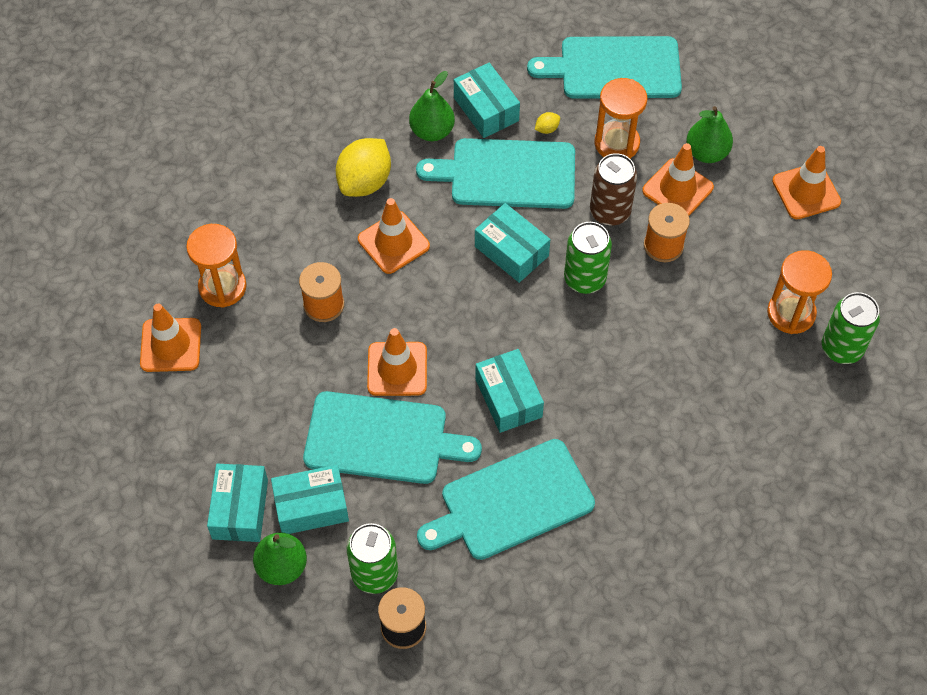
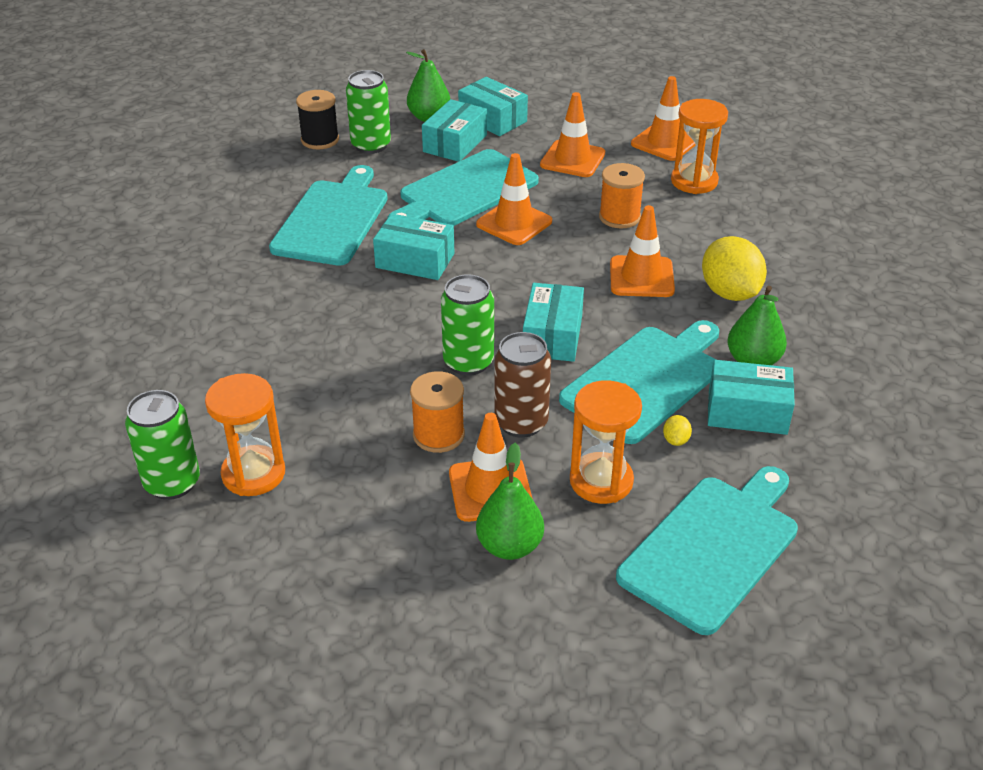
camera: 130 degrees right, 20 degrees down
(511, 251) = (552, 336): turquoise box -> turquoise box turned 75 degrees counterclockwise
(806, 191) = (362, 596): orange traffic cone -> orange traffic cone (572, 159)

